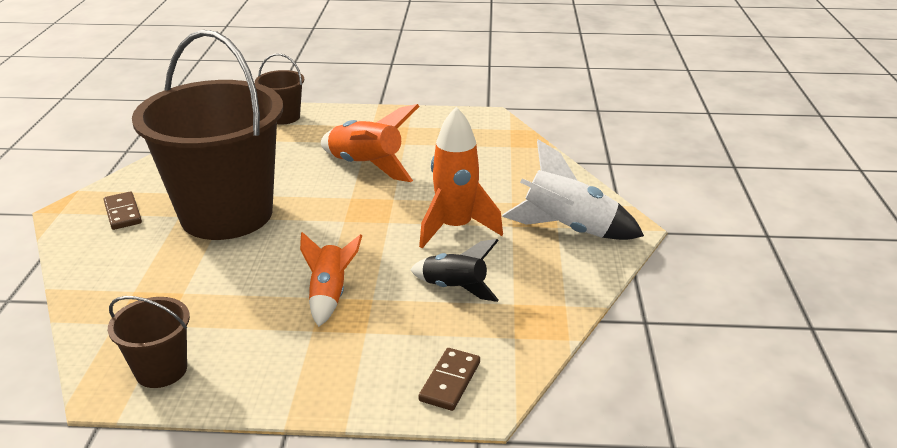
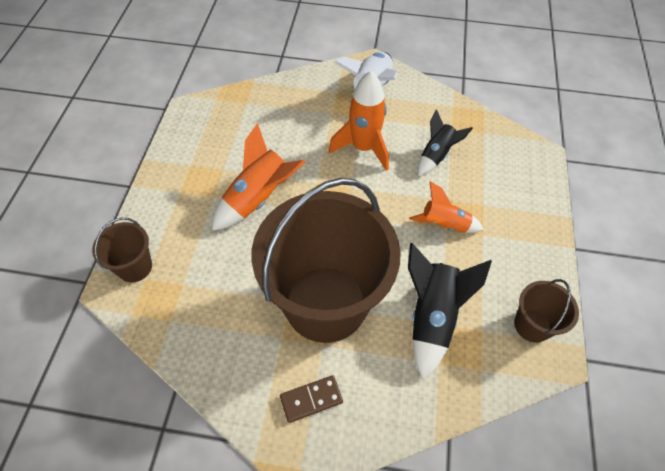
camera: 85 degrees left, 25 degrees up
(193, 285) = (432, 317): none -> black rocket
(450, 381) = (525, 166): brown domino -> none

